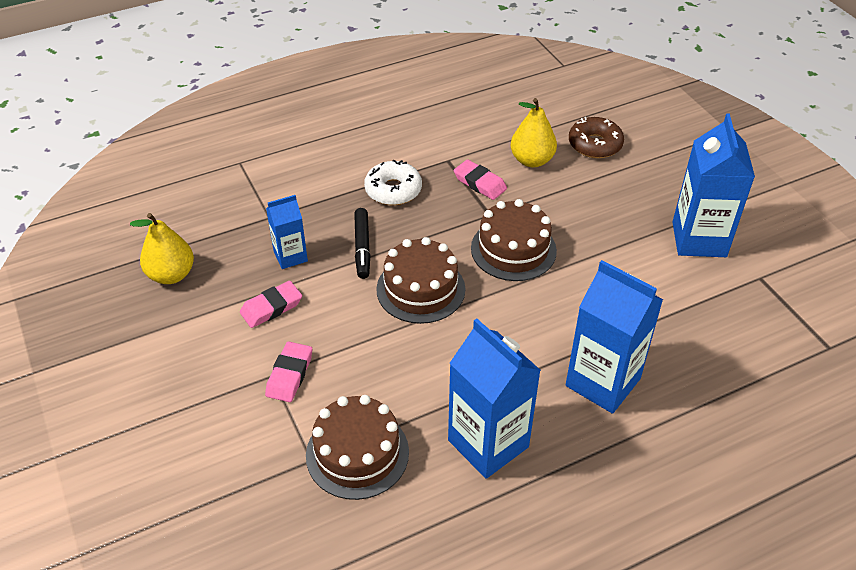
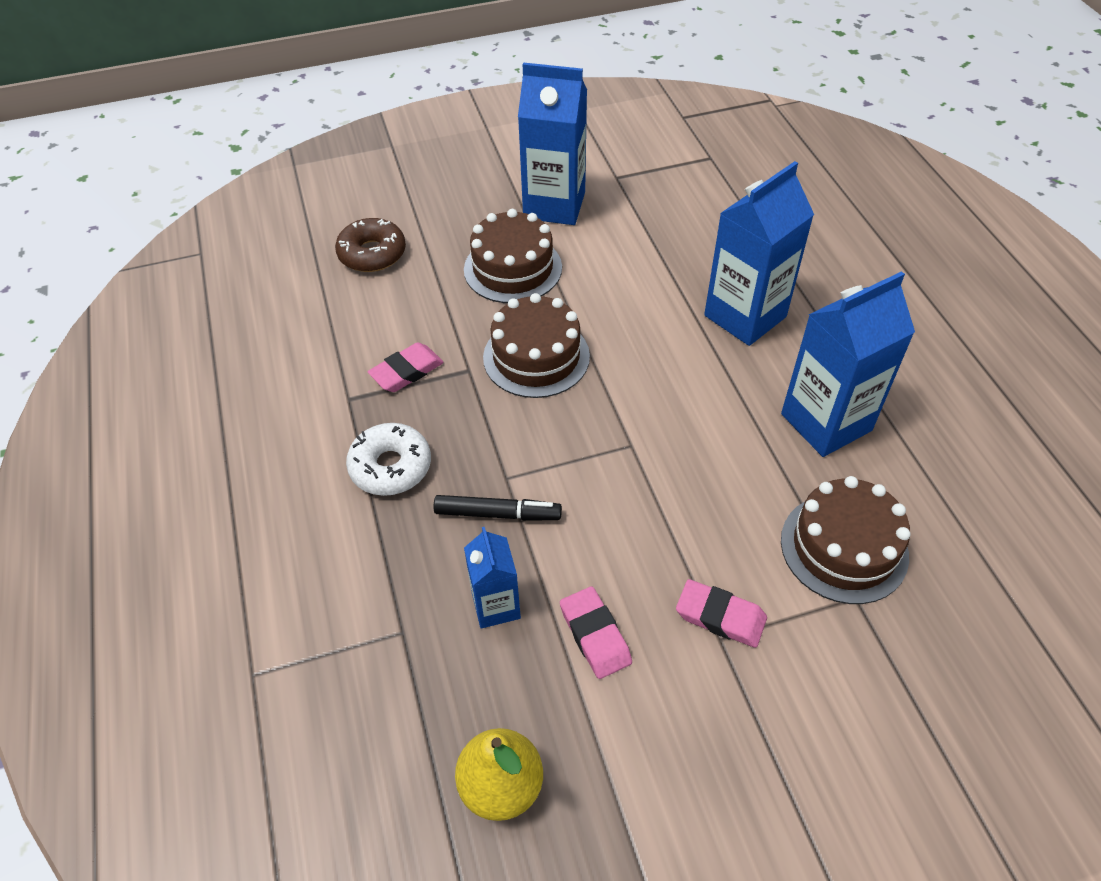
camera: 80 degrees left, 5 degrees up
(420, 289) = (587, 456): brown cake -> brown cake (513, 268)
(532, 160) = (380, 314): yellow pear -> none

